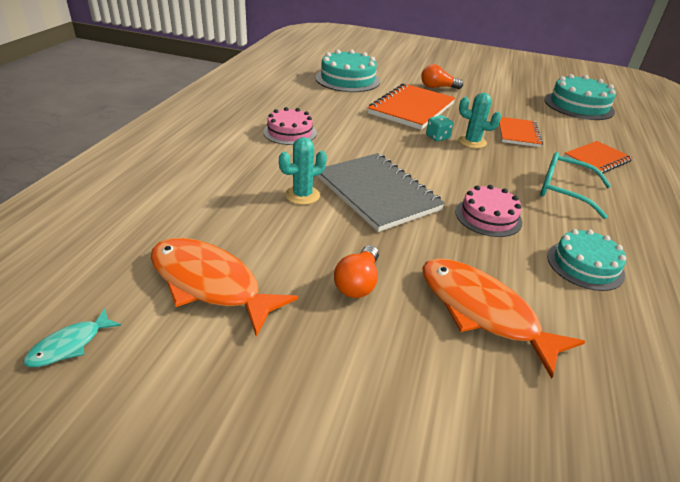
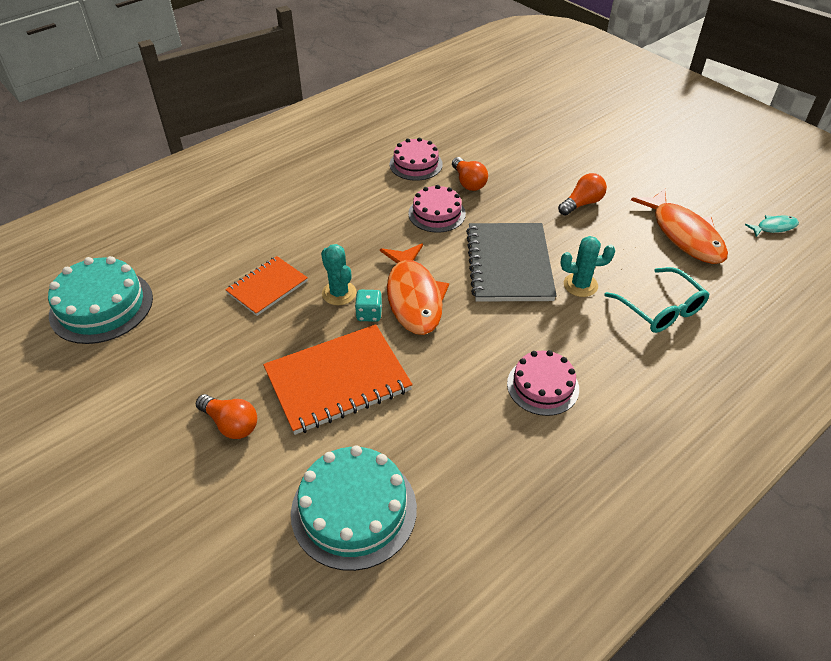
camera: 145 degrees left, 10 degrees up
(483, 312) = (517, 166): orange fish -> orange fish (413, 297)
(505, 263) = (468, 182): none -> orange light bulb
(565, 191) = (337, 211): turquoise glasses -> turquoise glasses (660, 308)
(585, 265) = (416, 164): turquoise cake -> pink cake
(597, 159) = (246, 228): orange notebook -> none

